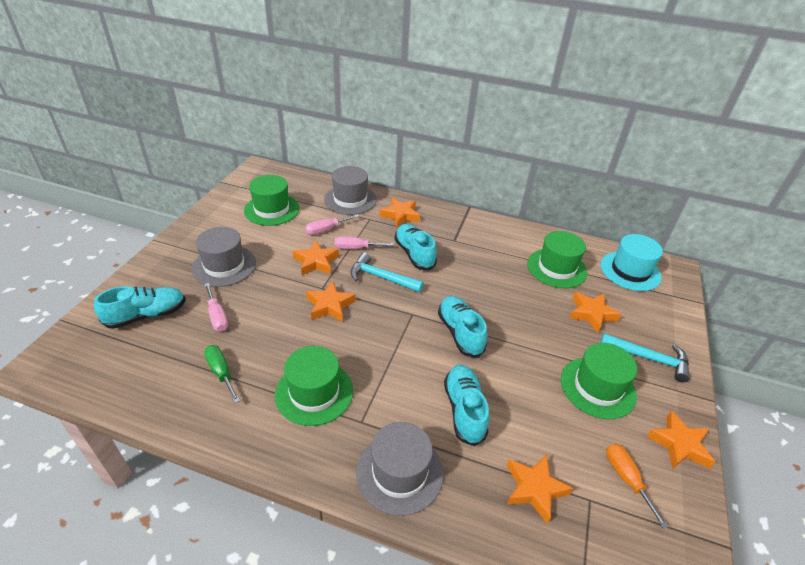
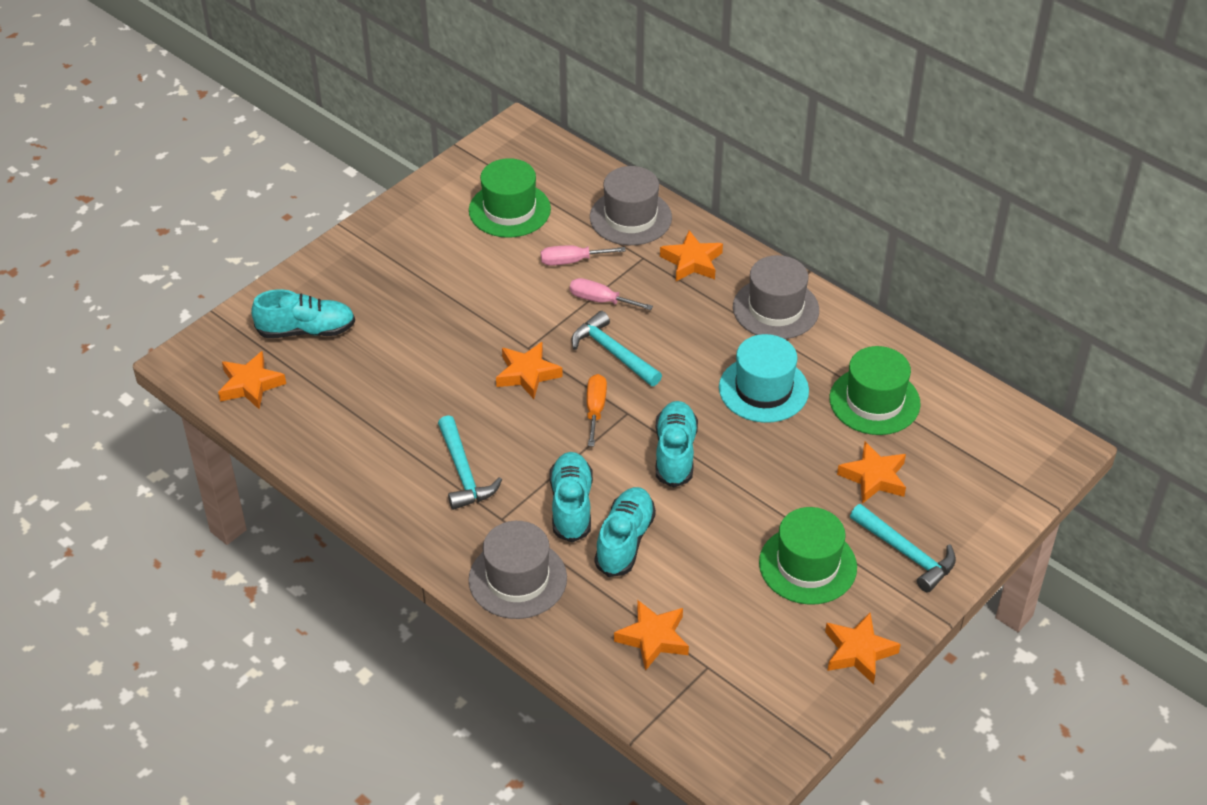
camera: 25 degrees right, 5 degrees up
(217, 316) = (386, 353): pink screwdriver -> none
(221, 372) = (370, 422): green screwdriver -> none
(224, 265) = (416, 285): grey hat -> grey hat (775, 309)
(314, 392) = (463, 473): green hat -> turquoise hammer
(316, 262) = (536, 308): orange star -> orange star (250, 385)
(414, 254) = (677, 329): turquoise shoe -> turquoise shoe (571, 506)
(626, 479) = (764, 662): orange screwdriver -> orange screwdriver (595, 409)
(630, 271) = (986, 434): turquoise hat -> turquoise hat (763, 389)

